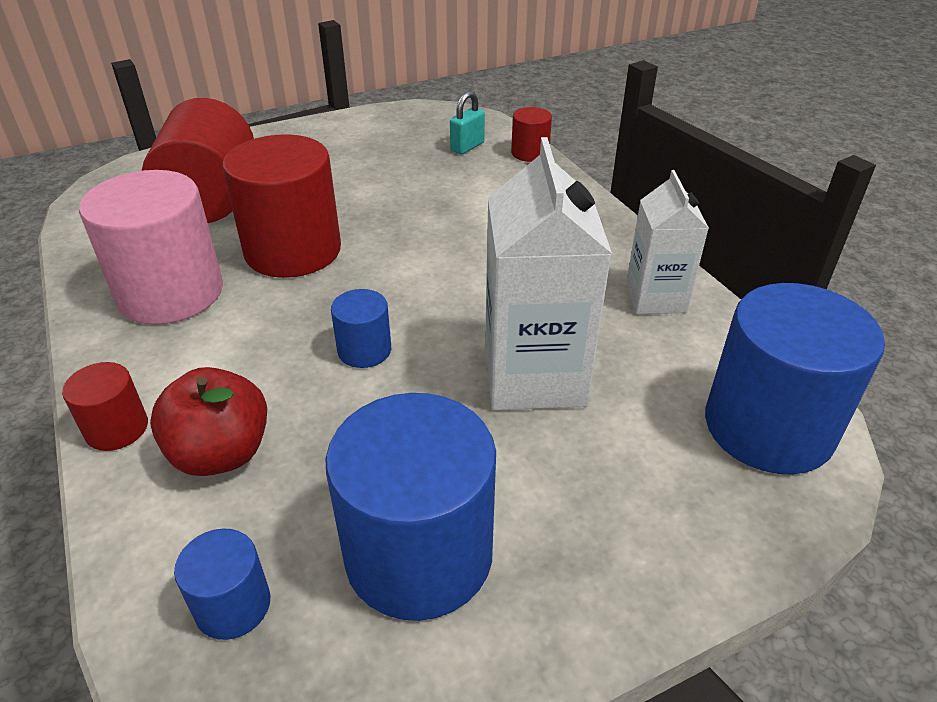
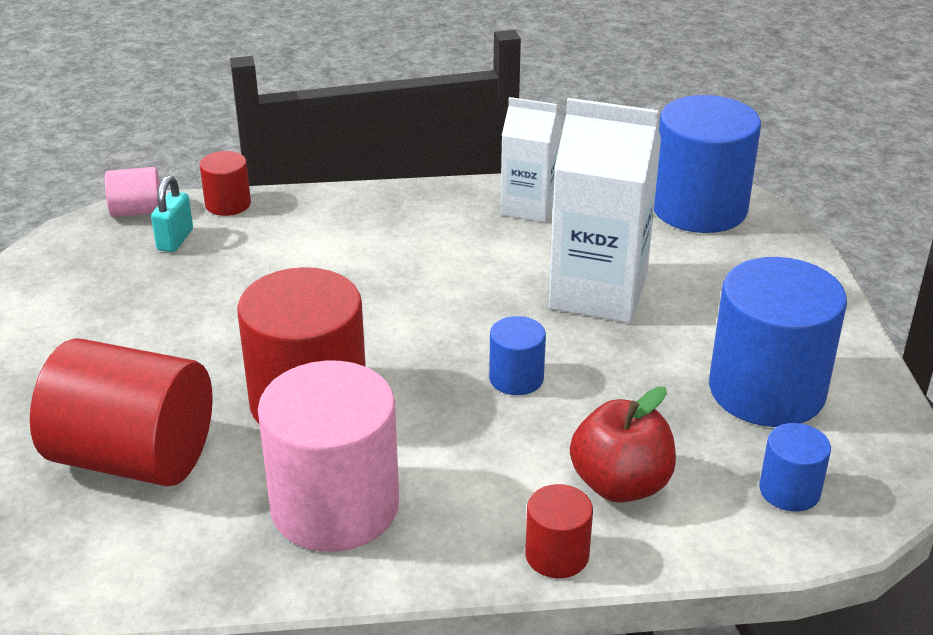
camera: 70 degrees left, 5 degrees down
(467, 147) = (175, 240): turquoise padlock -> turquoise padlock turned 45 degrees clockwise
(492, 124) = (137, 211): none -> pink cylinder

